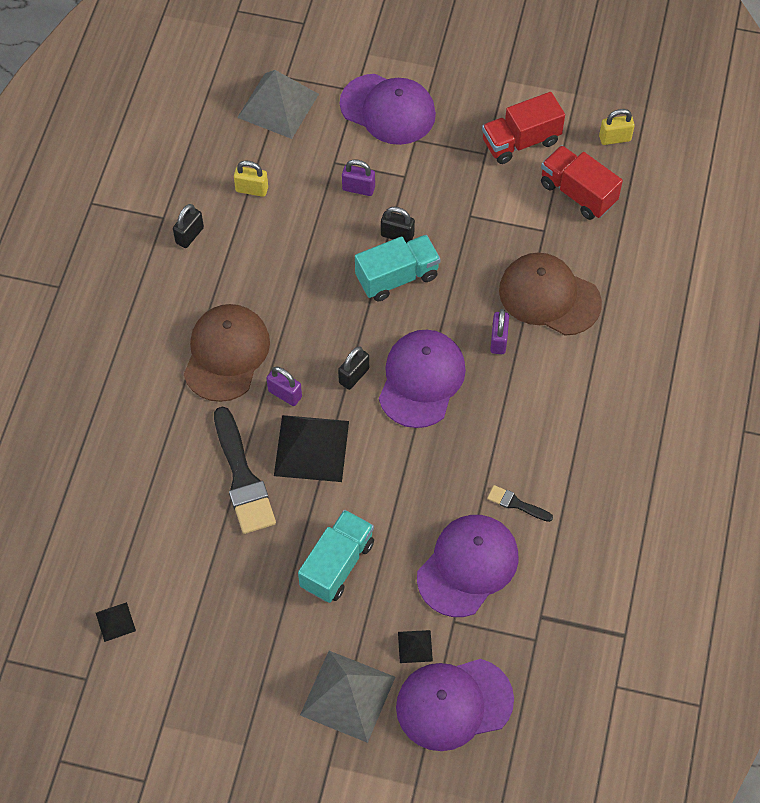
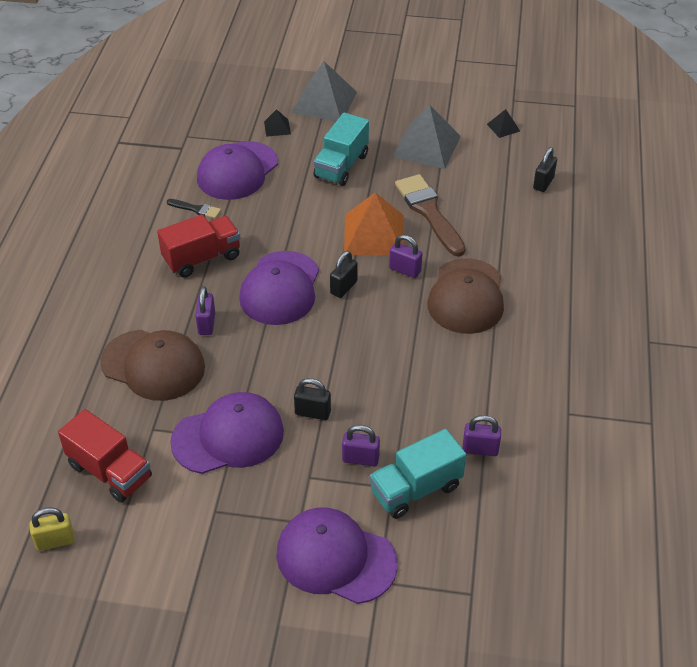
camera: 175 degrees right, 15 degrees down
(189, 235) = (534, 397): black padlock -> black padlock (543, 183)
(242, 477) = (429, 212): black brush -> brown brush
(252, 189) = (480, 449): yellow padlock -> purple padlock
(278, 105) = (473, 553): grey pyramid -> grey pyramid (426, 146)
(311, 448) = (374, 234): black pyramid -> orange pyramid
(397, 277) = (309, 372): turquoise truck -> turquoise truck (416, 489)
(454, 703) = (248, 102): purple cap -> purple cap (228, 436)
(521, 141) = (171, 528): red truck -> red truck (202, 258)

